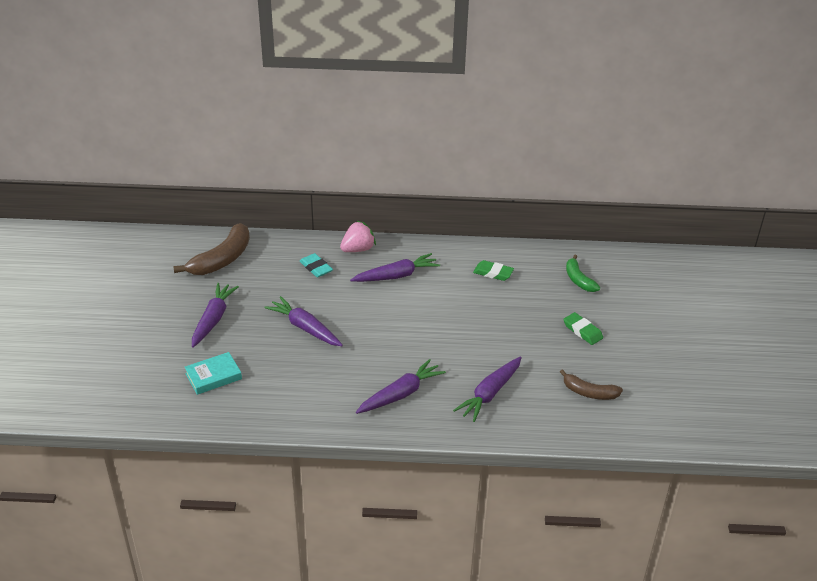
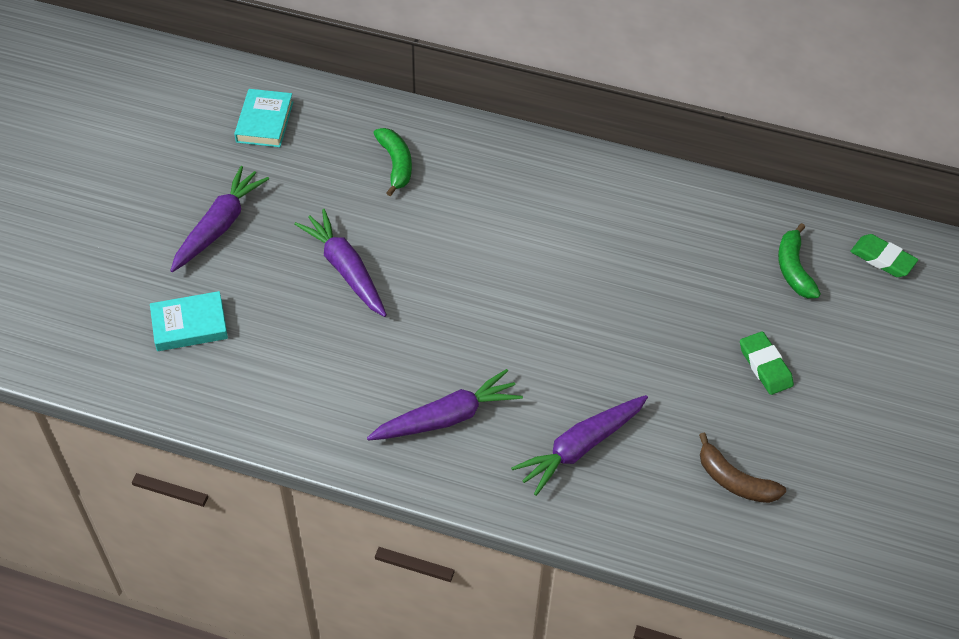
camera: 15 degrees right, 15 degrees up
(222, 259) = (264, 122): brown banana -> turquoise book
(316, 268) = (396, 164): turquoise eraser -> green banana
(358, 249) = (469, 143): pink strawberry -> none
(396, 276) = (511, 203): purple carrot -> none
(493, 273) = (662, 228): green eraser -> green eraser (882, 259)

